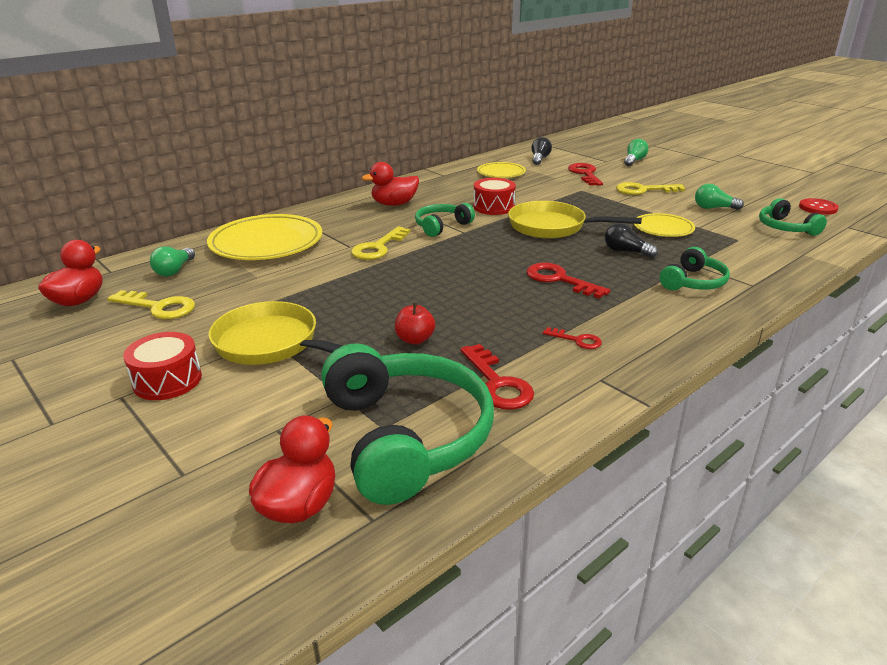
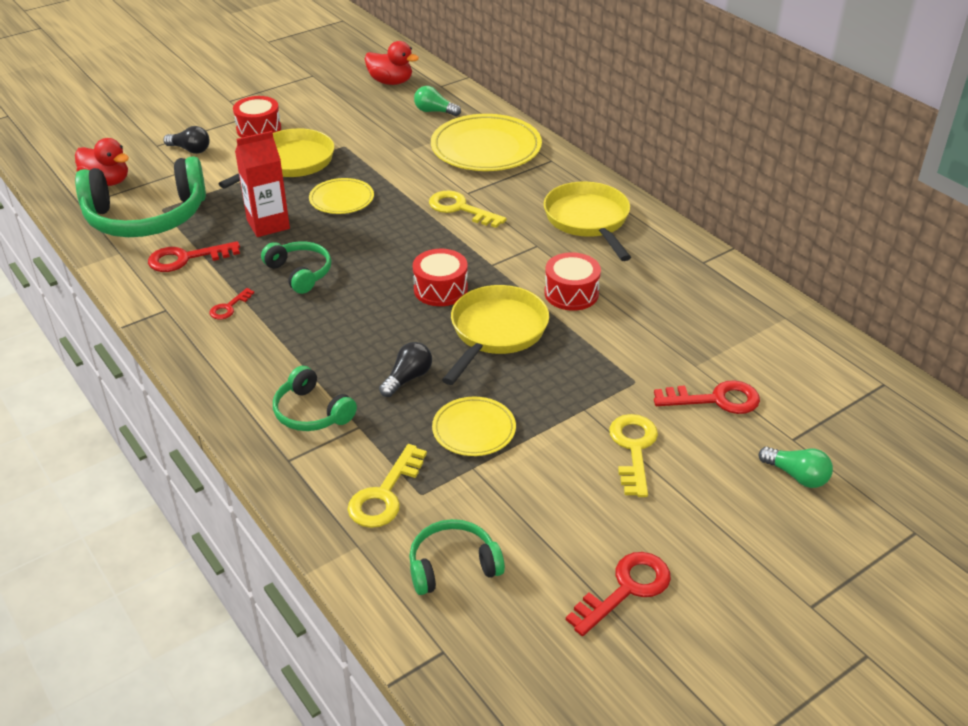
camera: 95 degrees right, 10 degrees up
(159, 307) = (368, 113): yellow key -> yellow key (385, 494)
(394, 204) = (588, 220): red duck -> yellow pan
(415, 339) = (268, 224): red apple -> red carton
(441, 226) = (512, 250): green headphones -> green headphones (300, 273)
(501, 173) = (715, 314): yellow plate -> yellow plate (341, 199)
(506, 248) = (440, 289): none -> red drum
(539, 159) = (793, 362): black light bulb -> black light bulb (190, 150)
(559, 280) = (349, 315): red key -> red key (626, 589)
(713, 208) = (546, 508): green light bulb -> none
(818, 208) = (533, 650): red button -> none

